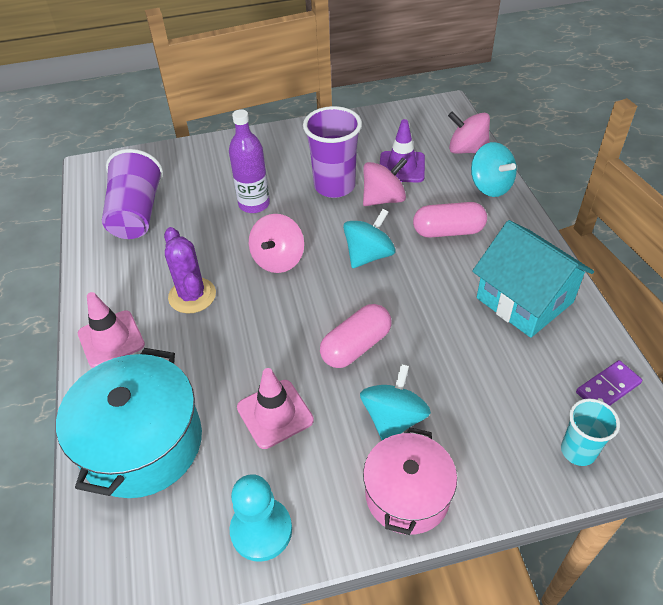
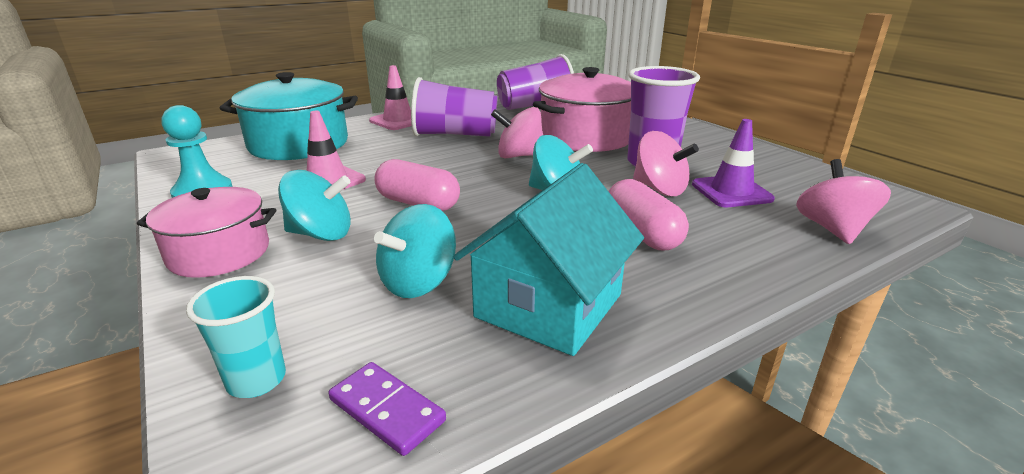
camera: 70 degrees right, 20 degrees down
(192, 295) = (454, 134): purple cactus -> purple cup
(254, 204) = (586, 137): purple bottle -> pink pot
(490, 186) = (774, 255): turquoise spinning top -> turquoise spinning top (418, 282)

